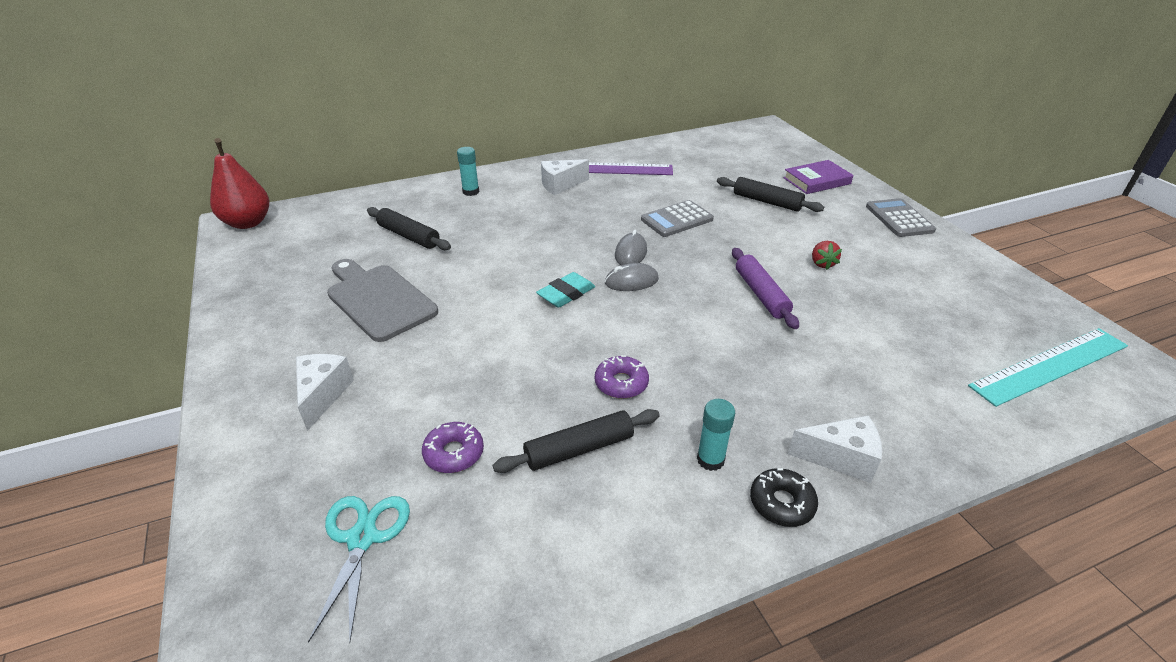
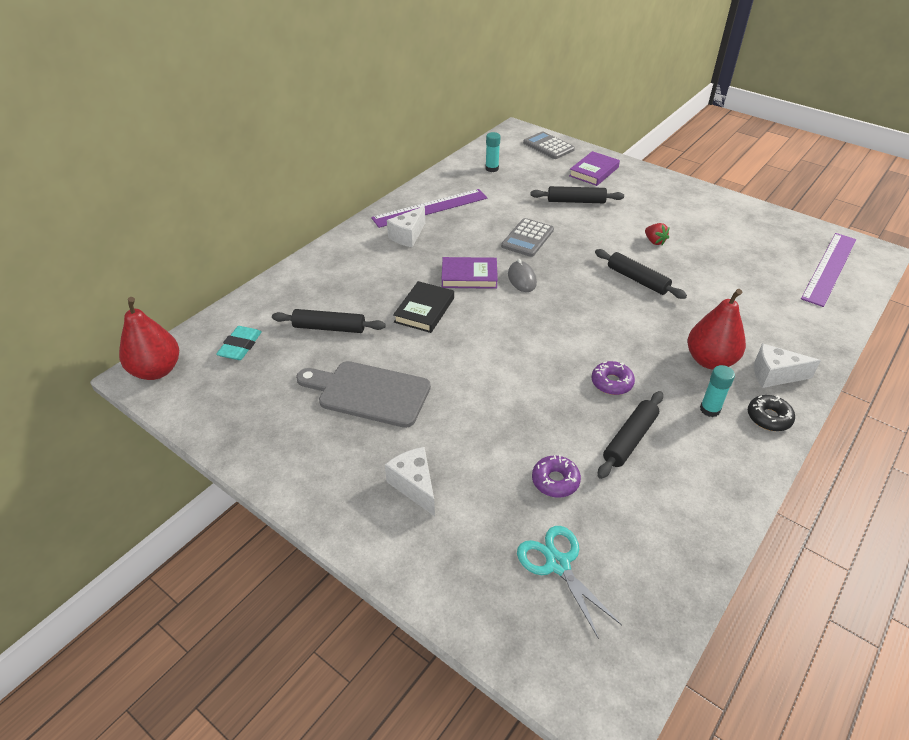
camera: 30 degrees left, 5 degrees up
(471, 192) = (337, 267): turquoise glue stick -> turquoise glue stick (492, 168)
(506, 249) = (424, 310): none -> black book
(566, 294) = (509, 330): turquoise eraser -> turquoise eraser (240, 346)
(580, 234) = (469, 276): none -> purple book
(631, 281) = (544, 302): grey mouse -> none
(761, 294) = (637, 280): purple rolling pin -> black rolling pin
(766, 407) = (710, 360): none -> red pear
(840, 458) = (774, 375): white cheese -> white cheese turned 150 degrees counterclockwise
(899, 218) = (671, 188): grey calculator -> grey calculator (548, 146)
(1050, 366) = (829, 268): turquoise ruler -> purple ruler

